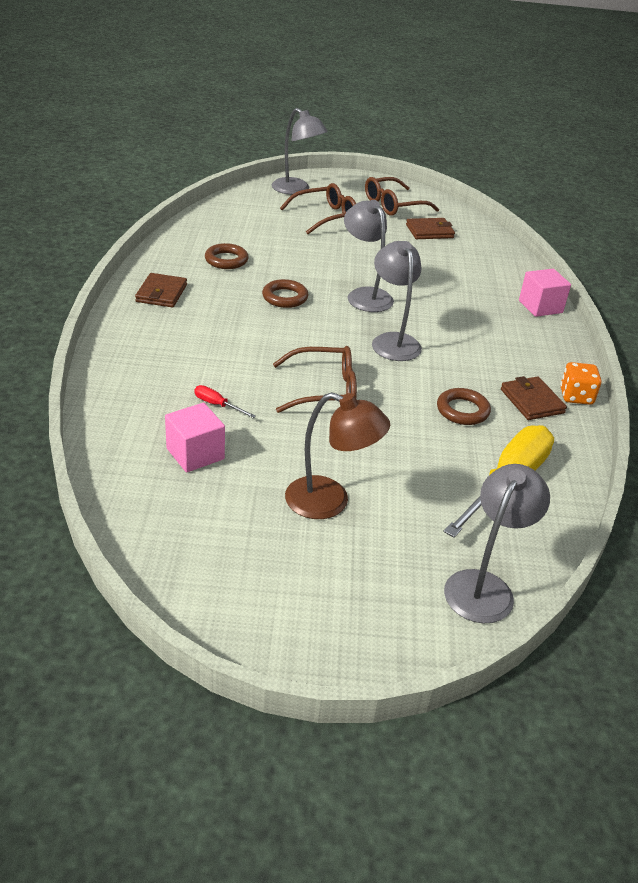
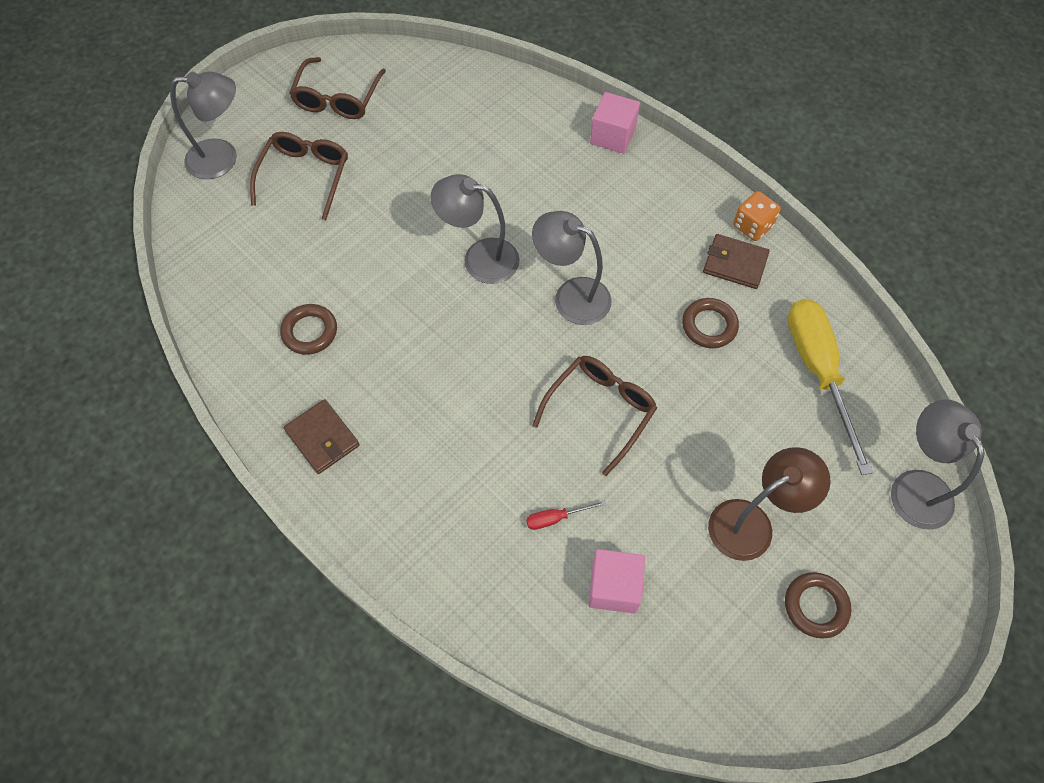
camera: 45 degrees left, 25 degrees up
(285, 297) = (425, 330): brown ring -> brown ring (815, 606)
(429, 231) = (415, 111): brown wallet -> none

